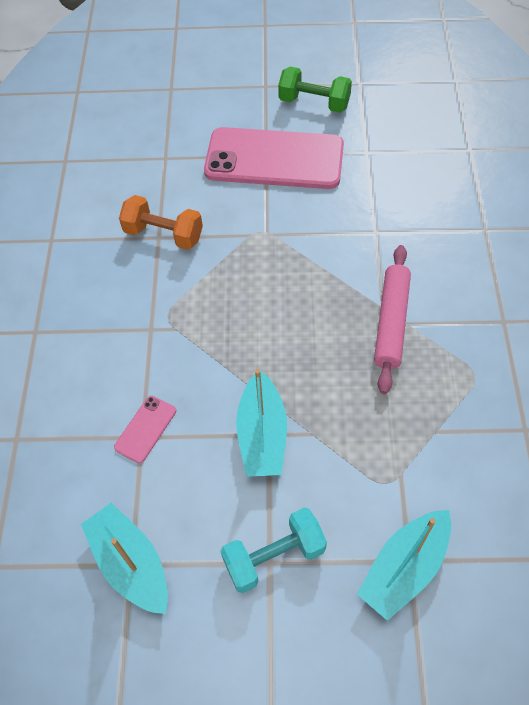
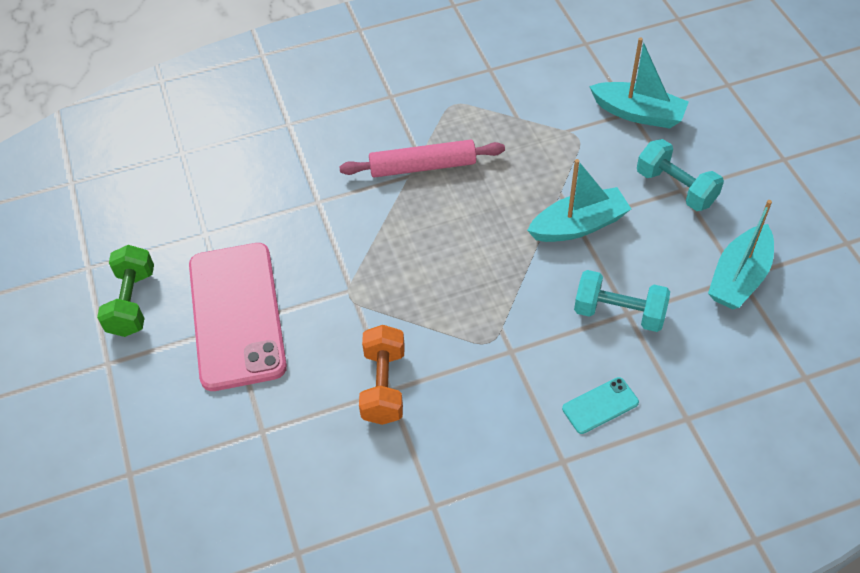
camera: 110 degrees left, 5 degrees down
(65, 376) = (600, 405): none -> turquoise phone
(145, 429) = (619, 313): pink phone -> turquoise dumbbell

